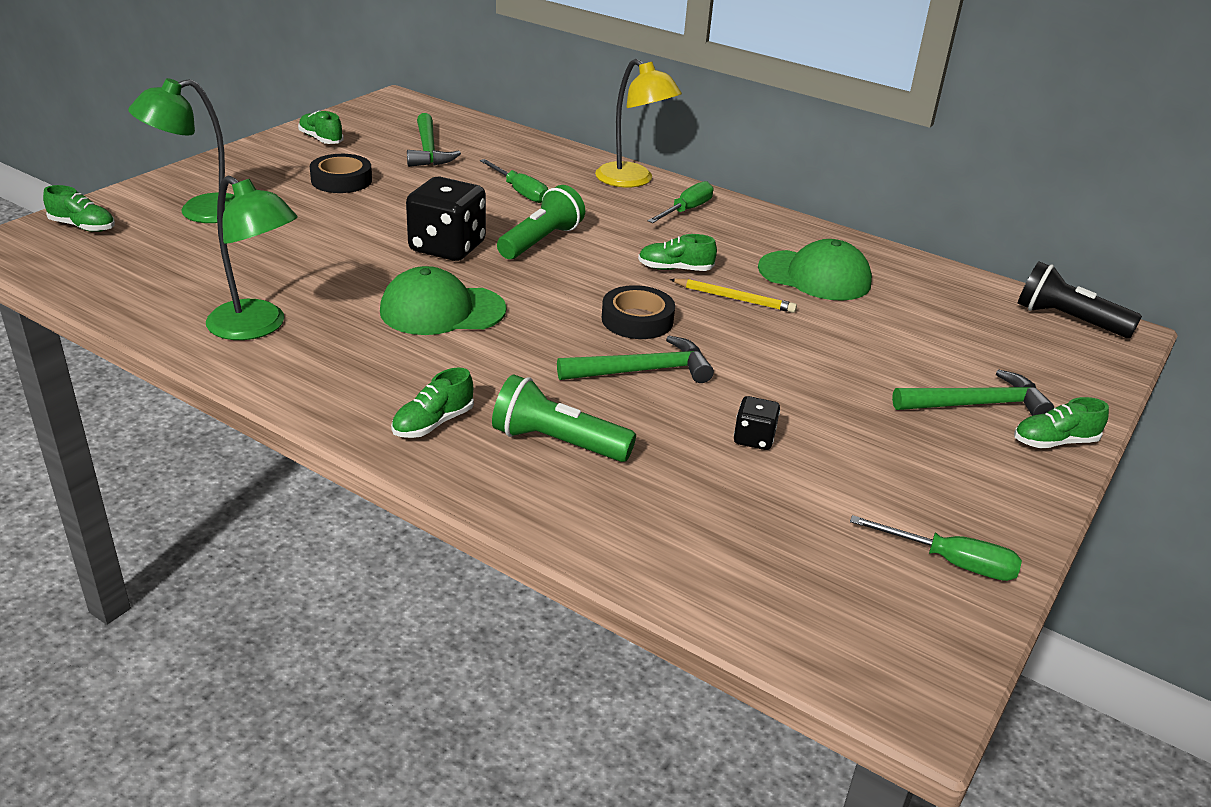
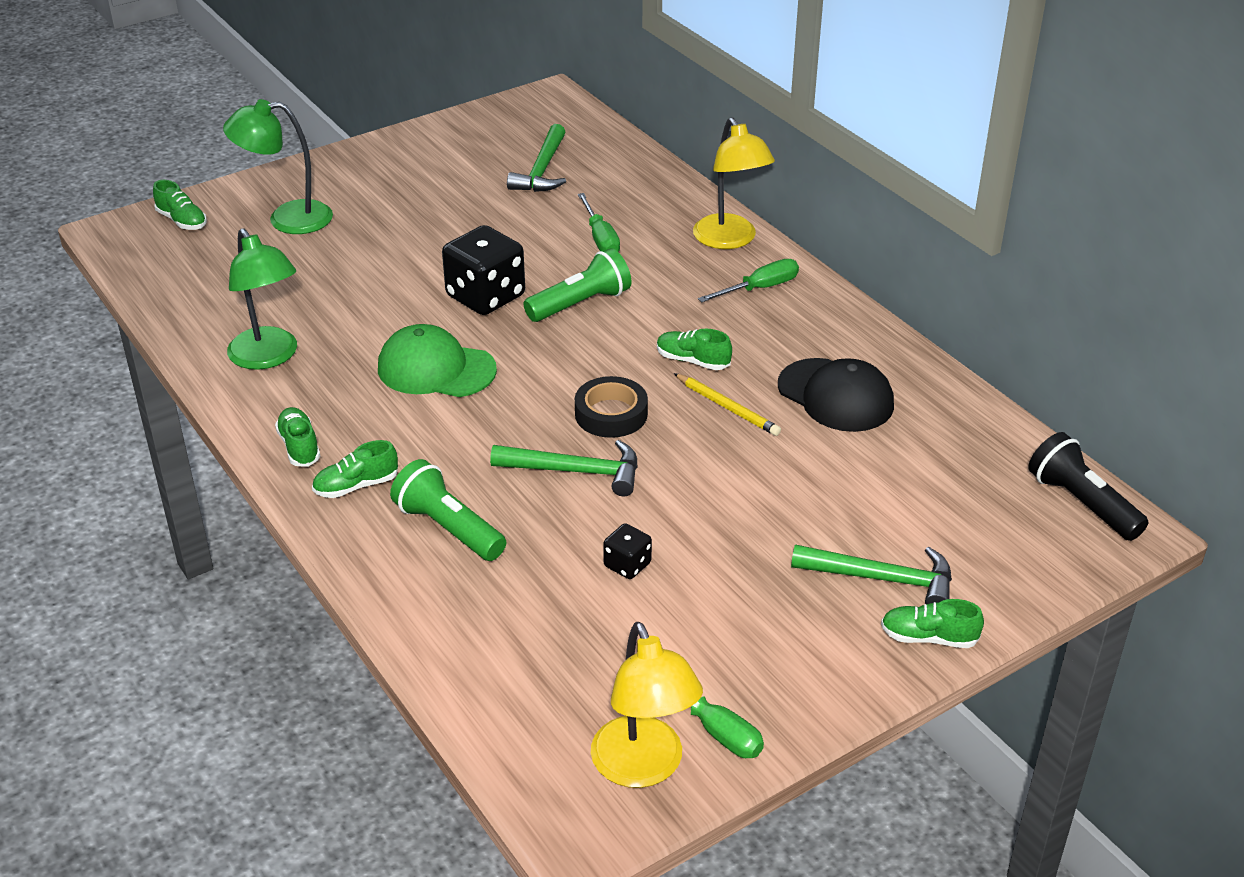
camera: 25 degrees right, 5 degrees up
(321, 139) = (445, 142): green shoe -> green shoe (299, 447)
(341, 180) = (435, 198): black tape -> none
(815, 276) = (836, 396): green cap -> black cap
(921, 616) = (643, 768): none -> yellow lamp

